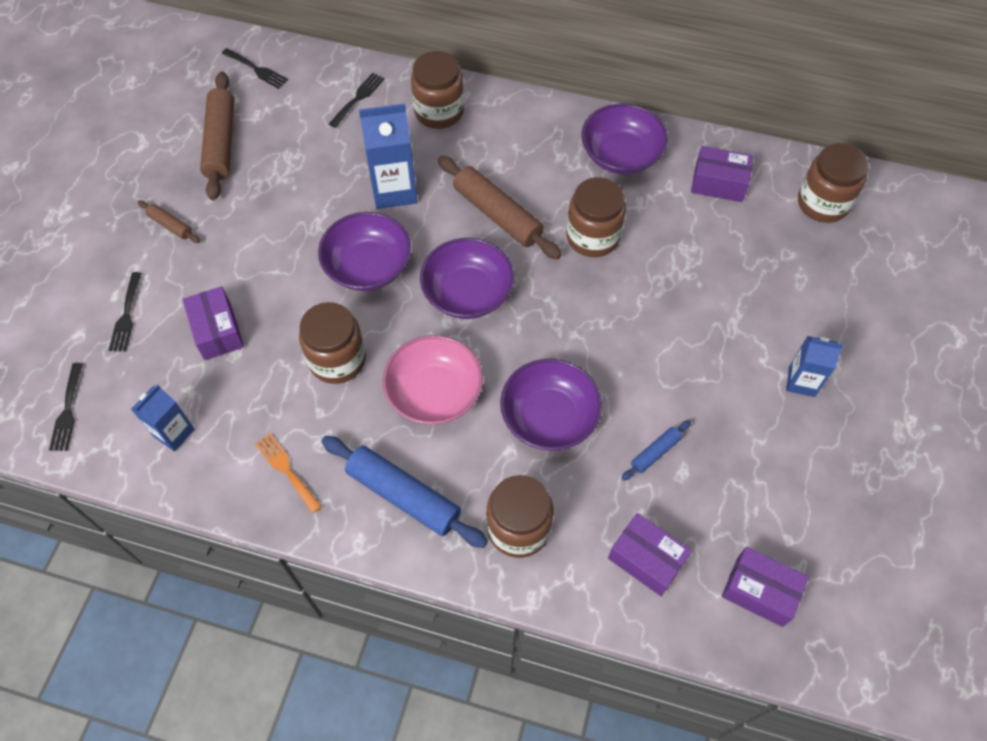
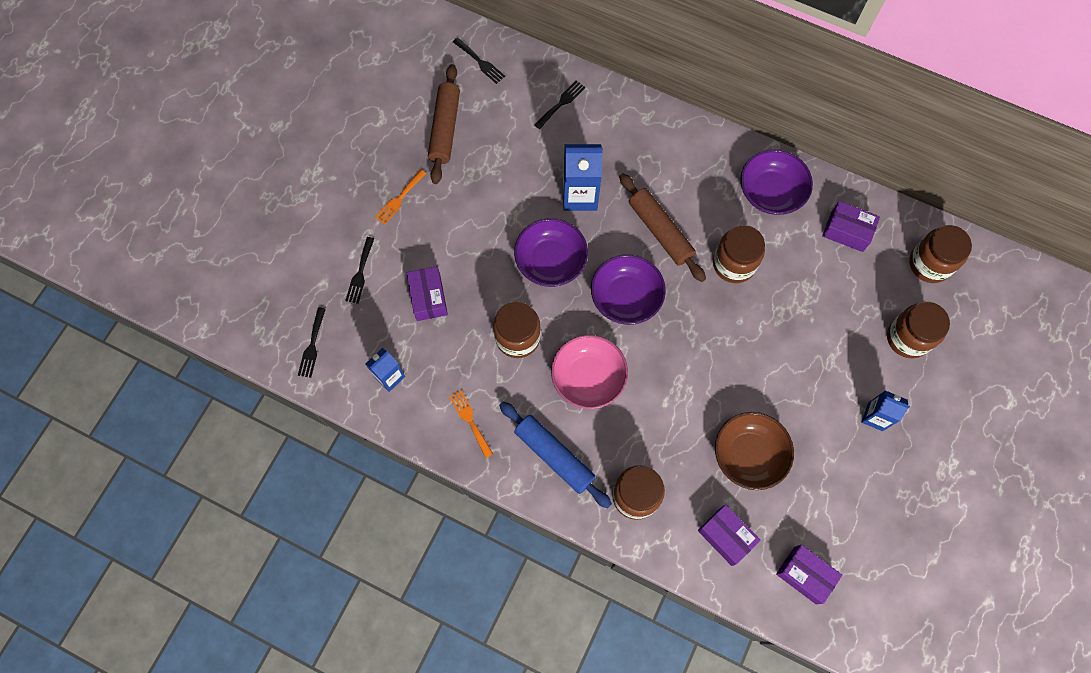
camera: 10 degrees right, 10 degrees up
(170, 225) = (399, 199): brown rolling pin -> orange fork
(439, 112) = (626, 127): brown jar -> brown jar (908, 338)
(549, 417) = (673, 412): purple bowl -> none
(655, 452) = (749, 455): blue rolling pin -> brown bowl

